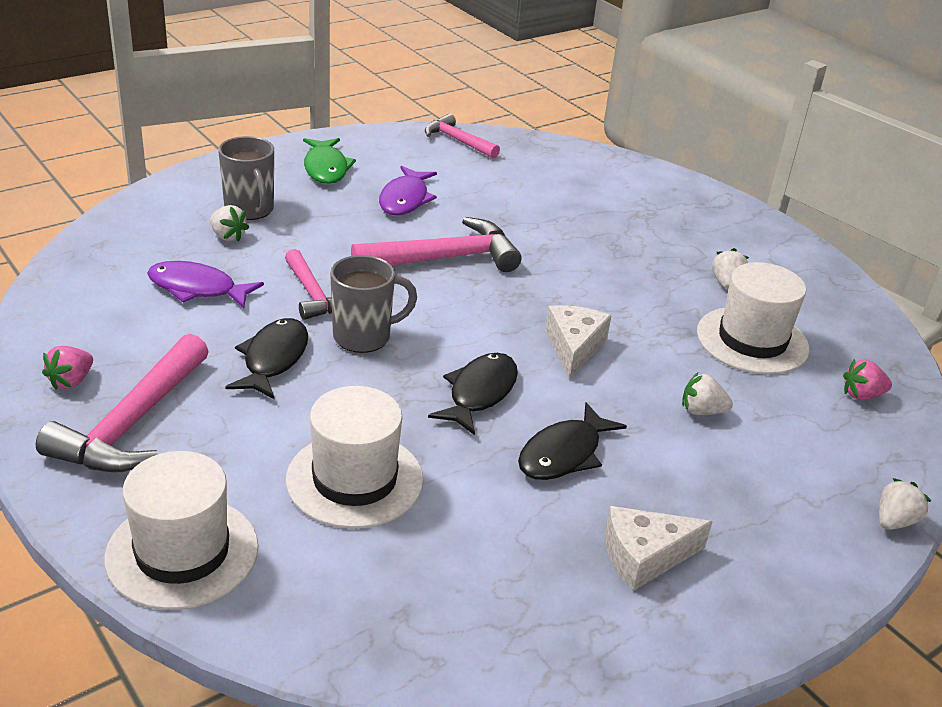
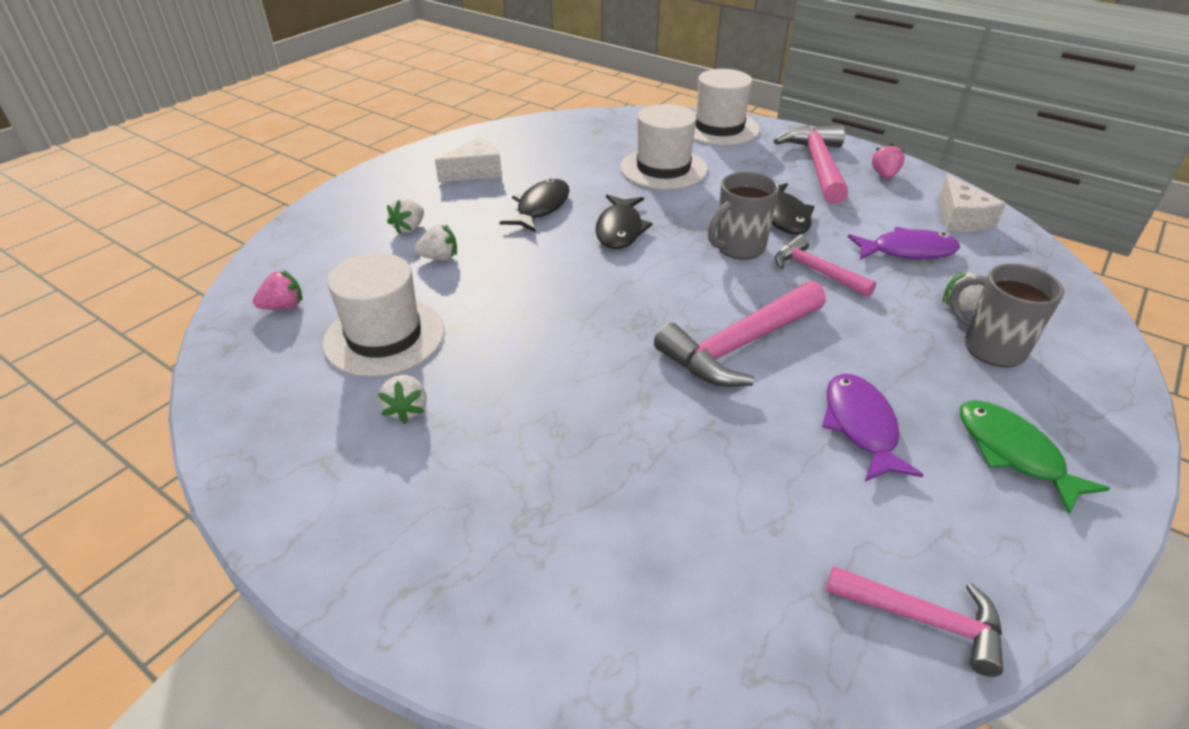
camera: 165 degrees right, 5 degrees up
(574, 347) = (561, 283): white cheese -> white cheese (961, 218)
(894, 521) = (300, 220): white strawberry -> white strawberry (409, 228)

